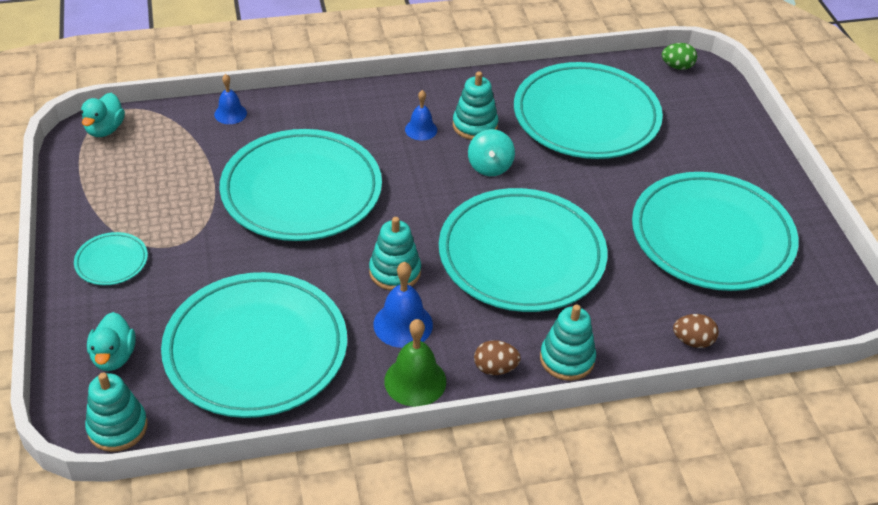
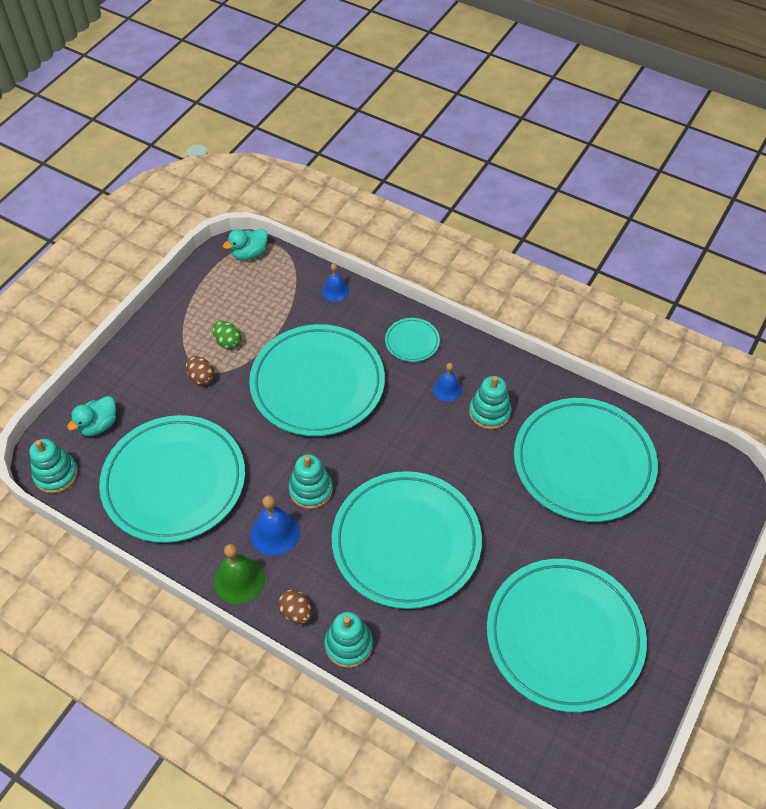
camera: 45 degrees right, 10 degrees up
(111, 262) = (160, 357): turquoise plate -> turquoise plate (412, 342)
(490, 166) = (463, 454): turquoise spinning top -> none
(677, 67) = (714, 469): green egg -> green egg (228, 342)
(692, 341) = (450, 705): brown egg -> brown egg (201, 377)

